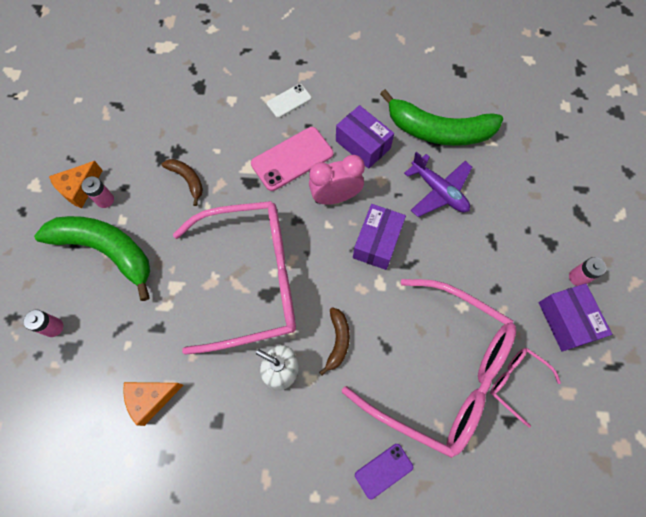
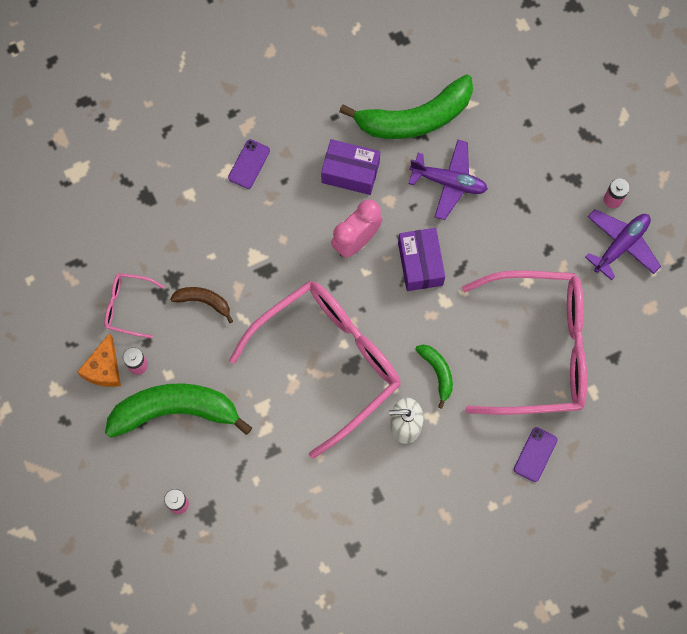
camera: 30 degrees left, 5 degrees up
(151, 399) = (309, 510): orange cheese -> none
(289, 101) = (249, 164): white phone -> purple phone
(292, 159) = (291, 224): pink phone -> none
(338, 341) = (437, 373): brown banana -> green banana
(516, 382) = (605, 322): pink glasses -> pink glasses (128, 306)
(566, 321) = (621, 245): purple box -> purple plane

